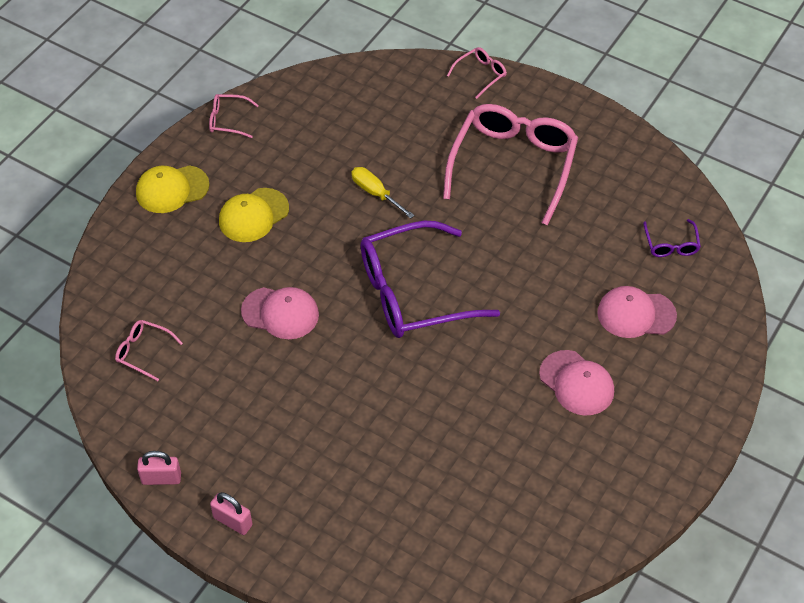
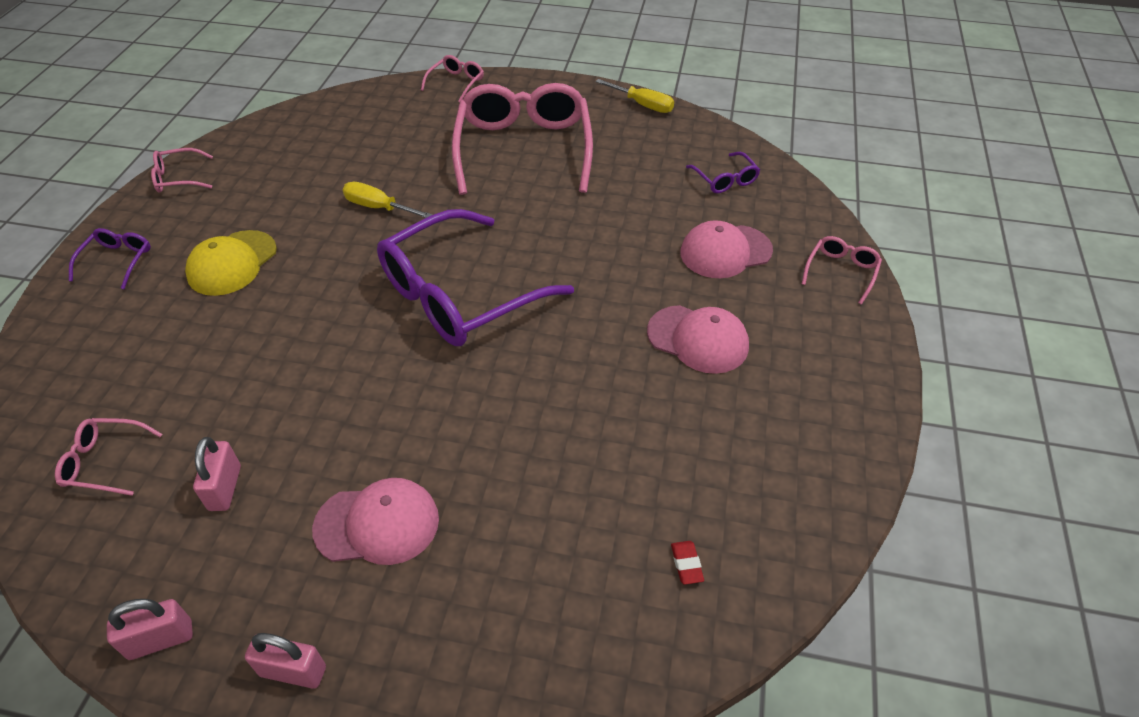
camera: 20 degrees left, 5 degrees down
(172, 189) = (118, 261): yellow cap -> purple glasses
(215, 394) = (225, 488): none -> pink padlock
(280, 313) = (295, 361): pink cap -> pink cap (377, 524)
(492, 538) = (686, 564): none -> red eraser
(637, 144) = (642, 105): none -> yellow screwdriver
(721, 359) = (841, 271): none -> pink glasses

